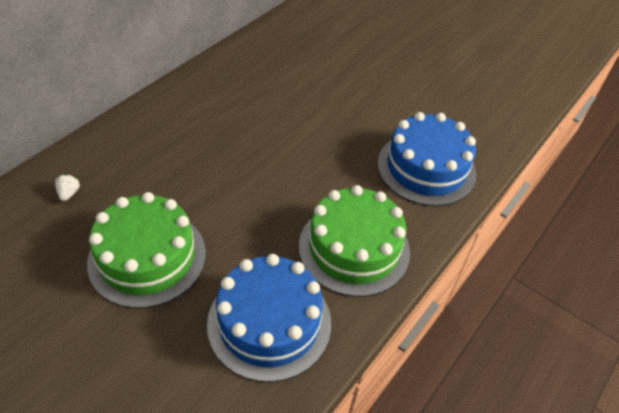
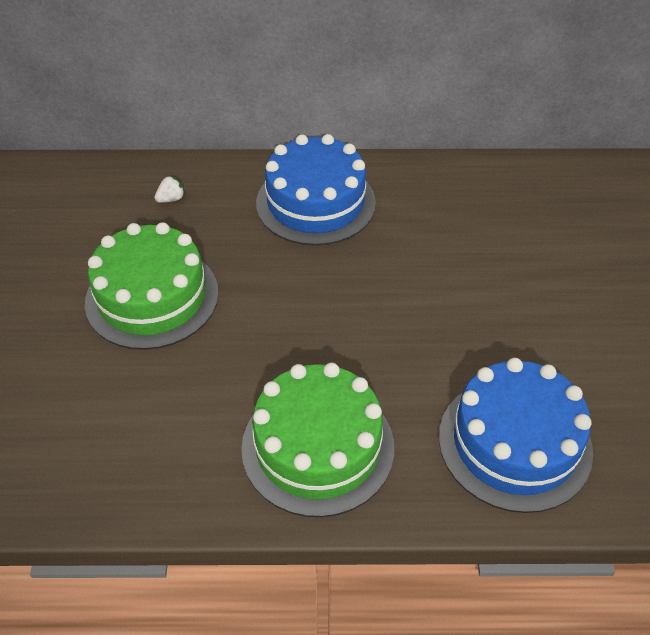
camera: 55 degrees right, 0 degrees up
(269, 323) = (159, 435): blue cake -> blue cake (315, 203)

